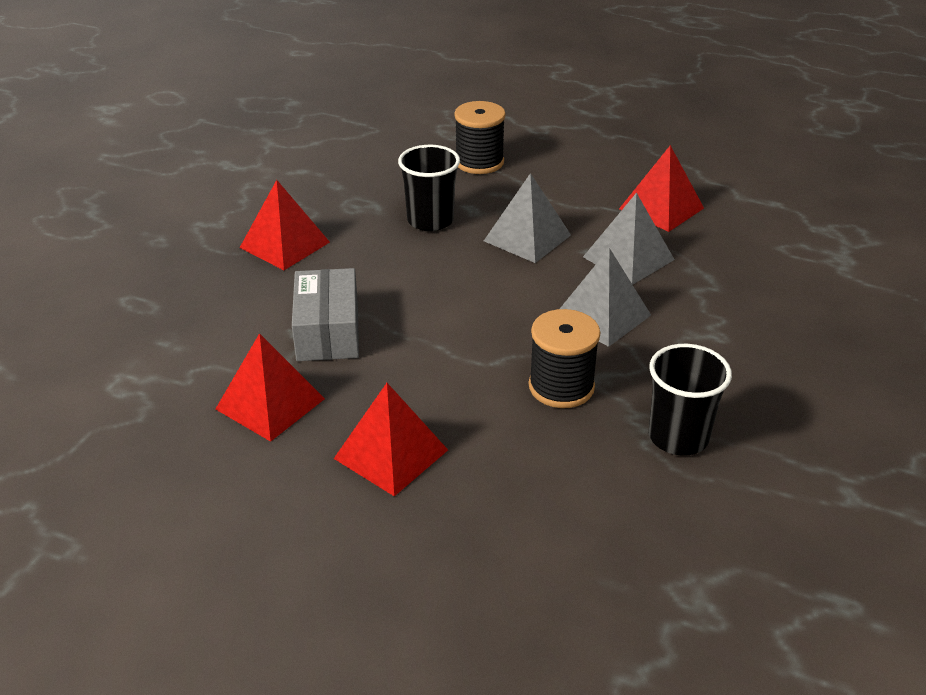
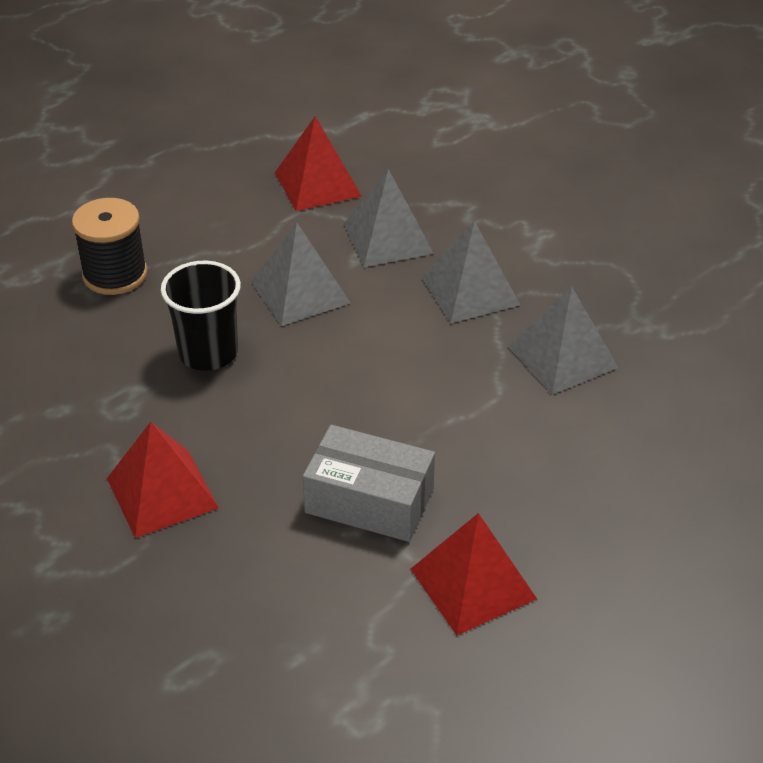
camera: 65 degrees left, 5 degrees up
(391, 454) = (602, 508): red pyramid -> none
(561, 387) = (562, 357): black spool -> grey pyramid
(678, 437) = (668, 312): black cup -> none

